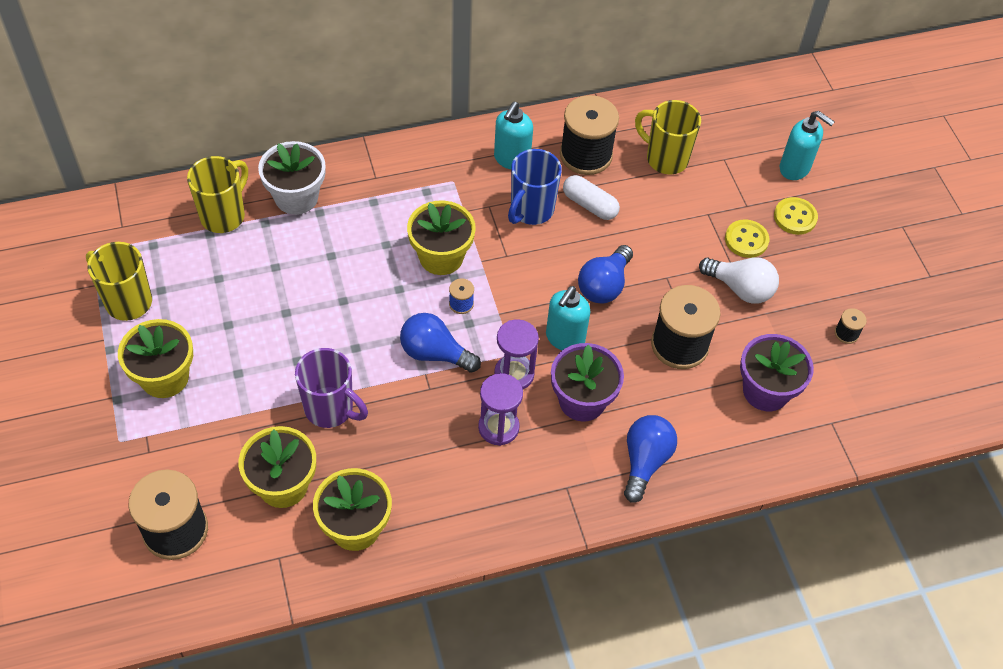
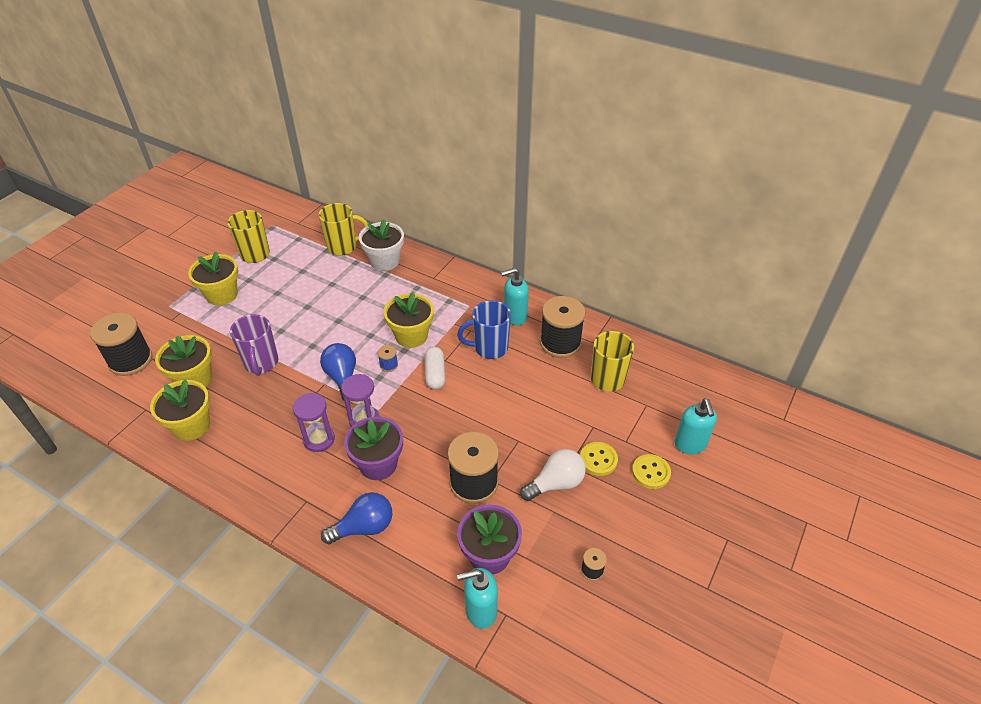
camera: 50 degrees right, 10 degrees down
(564, 338) = (415, 425): turquoise soap dispenser -> turquoise soap dispenser (480, 611)
(589, 205) = (526, 369): white capsule -> white capsule (435, 374)
(604, 285) = (475, 416): blue light bulb -> none
(740, 288) = (556, 483): white light bulb -> white light bulb turned 105 degrees counterclockwise

